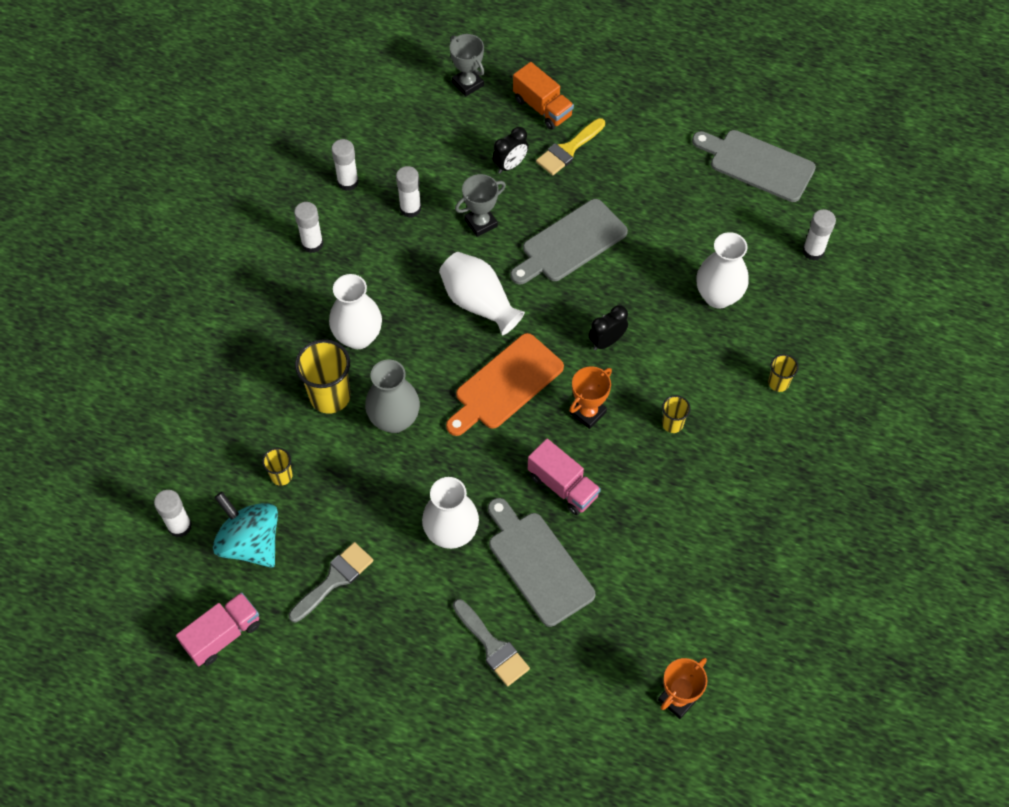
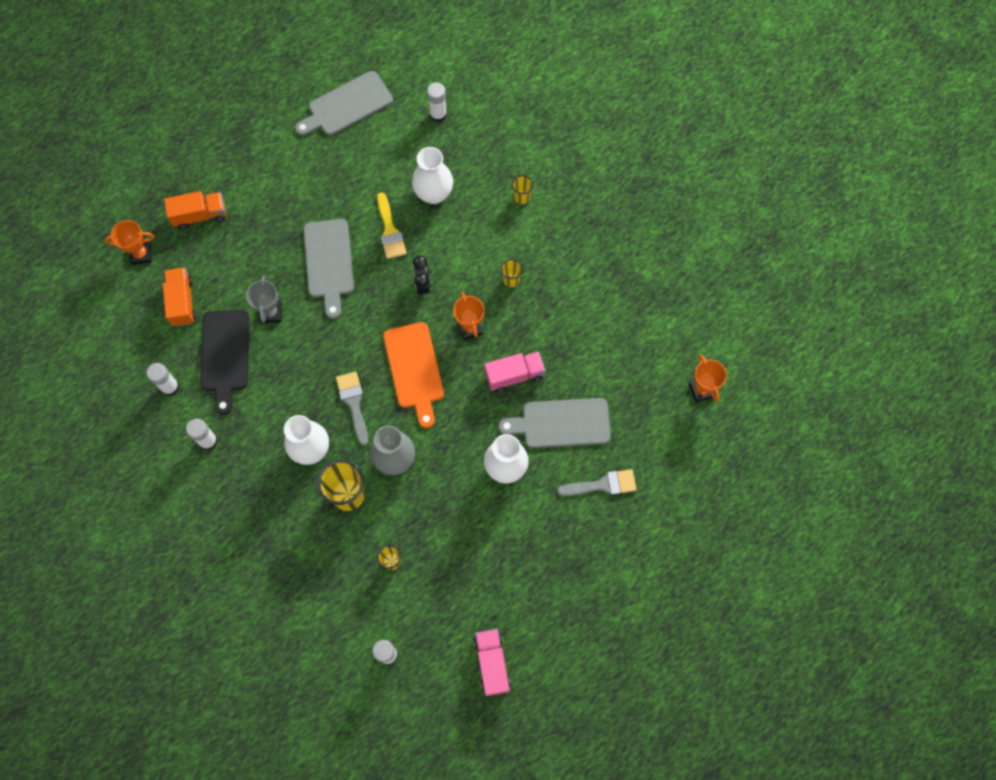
camera: 60 degrees left, 10 degrees up
(251, 542) = (431, 609): turquoise spinning top -> none
(334, 579) = (494, 564): grey brush -> grey brush (353, 403)
(410, 209) = (225, 355): white glue stick -> black cutting board
(442, 143) = (182, 302): none -> orange truck
(468, 84) = (141, 254): grey trophy -> orange trophy
(479, 303) = (337, 351): white vase -> none
(510, 165) = (235, 265): black clock -> none
(568, 150) = (249, 219): yellow brush -> yellow brush (390, 231)

